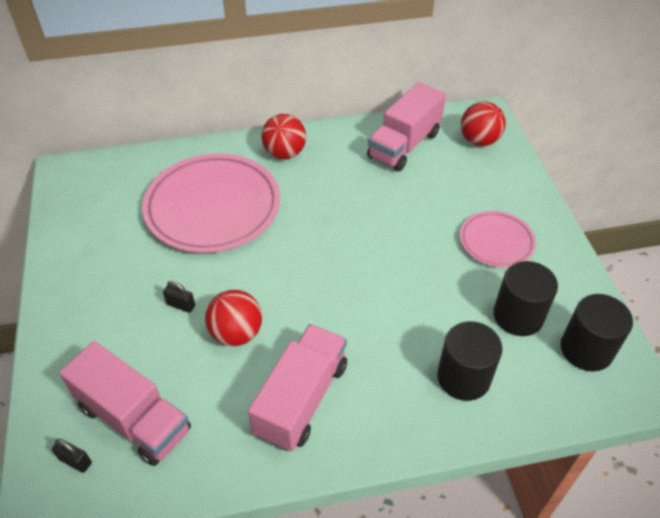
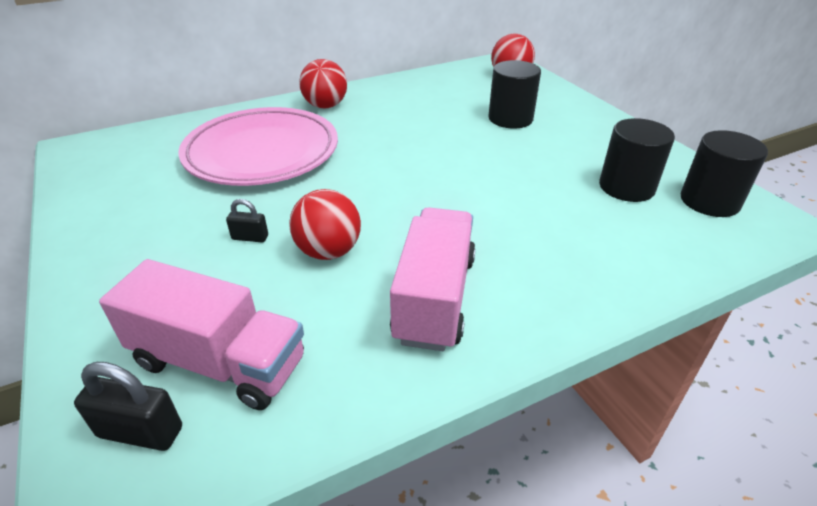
camera: 15 degrees left, 10 degrees down
(75, 461) = (140, 432): black padlock -> black padlock, size x1.59
(404, 145) = (442, 87): pink truck -> none
(463, 377) = (605, 244): black cylinder -> black cylinder (510, 118)
(496, 242) = (569, 138): pink plate -> none

